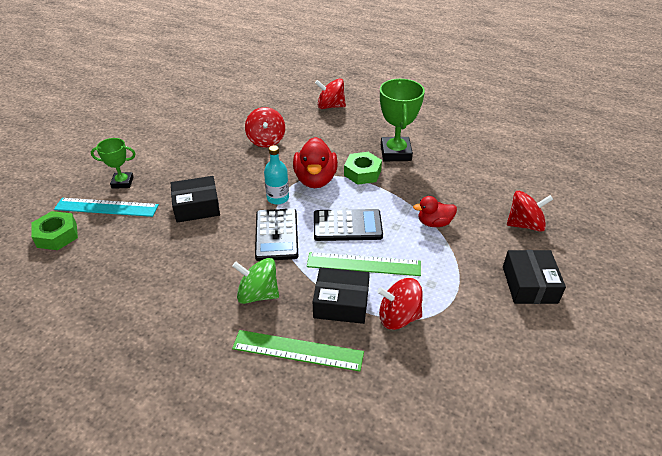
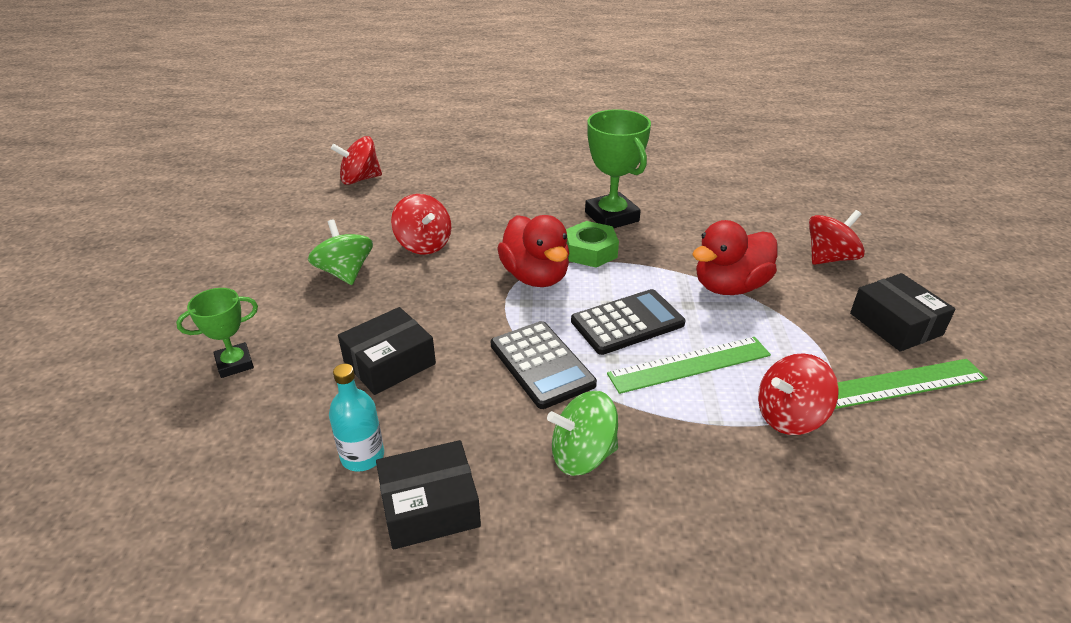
camera: 25 degrees left, 5 degrees down
(57, 235) = (171, 483): green nut -> none
(106, 207) = (233, 409): turquoise ruler -> none
(211, 146) = (345, 273): none -> green spinning top
(278, 198) = (502, 315): turquoise bottle -> turquoise bottle (362, 456)
(298, 350) = (703, 512): green ruler -> green ruler (902, 383)
(330, 106) = (479, 181): red spinning top -> red spinning top (360, 179)
(341, 303) = (704, 425): black box -> black box (430, 506)
(434, 223) = (730, 286): red duck -> red duck, size x1.69

